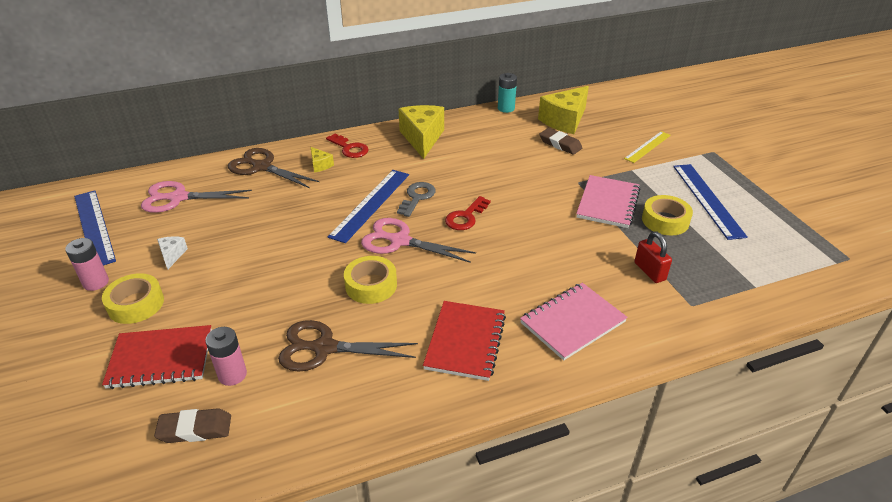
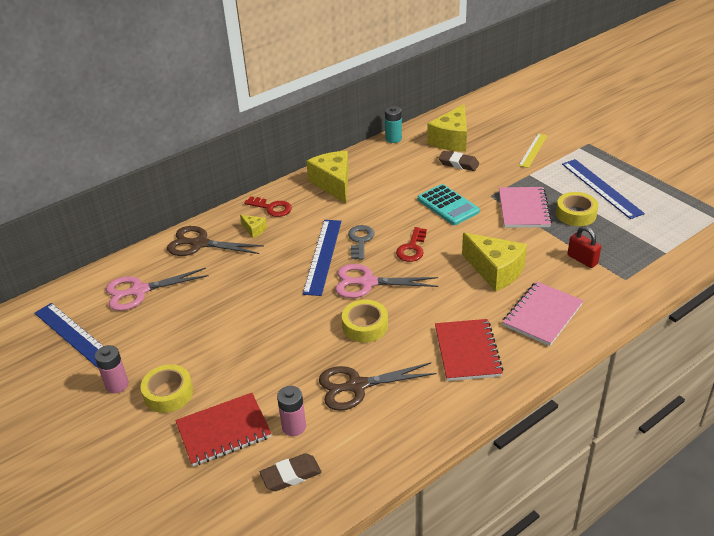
camera: 15 degrees left, 0 degrees up
(172, 255) = (171, 344): white cheese -> none
(527, 182) = (448, 205): none -> turquoise calculator
(543, 261) = (495, 271): none -> yellow cheese

